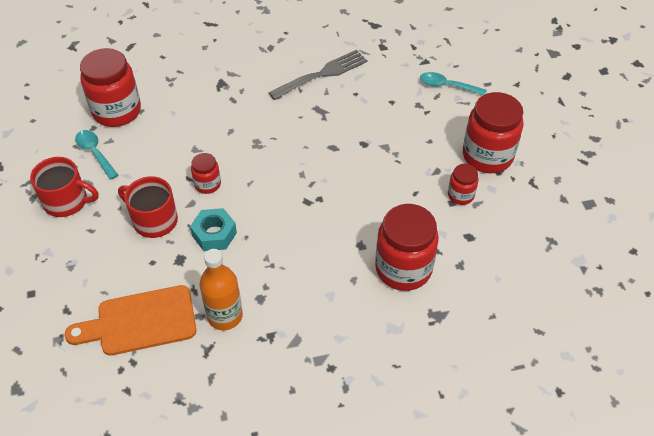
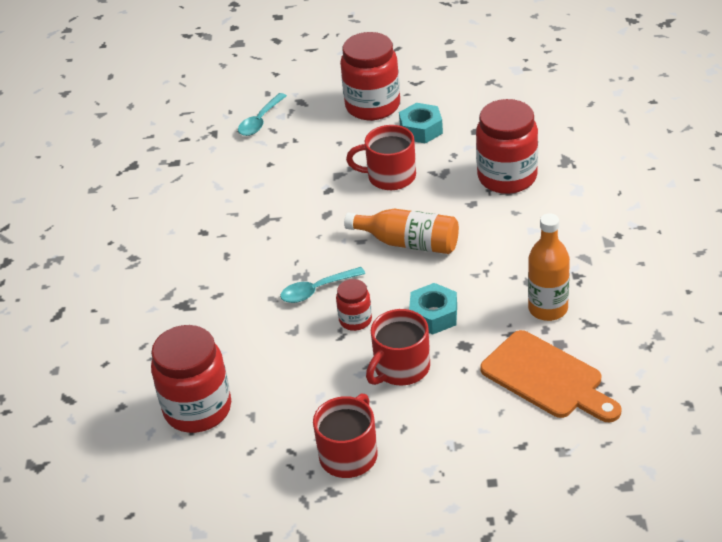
camera: 75 degrees left, 10 degrees down
(95, 153) = (270, 429): turquoise spoon -> turquoise spoon (316, 290)
(140, 322) = (546, 378): orange cutting board -> orange cutting board turned 45 degrees counterclockwise
(302, 206) = (408, 243): none -> orange bottle
(322, 74) = (202, 214): grey fork -> none
(388, 182) = (390, 176): none -> red mug
(460, 195) = (421, 129): red jar -> turquoise nut

